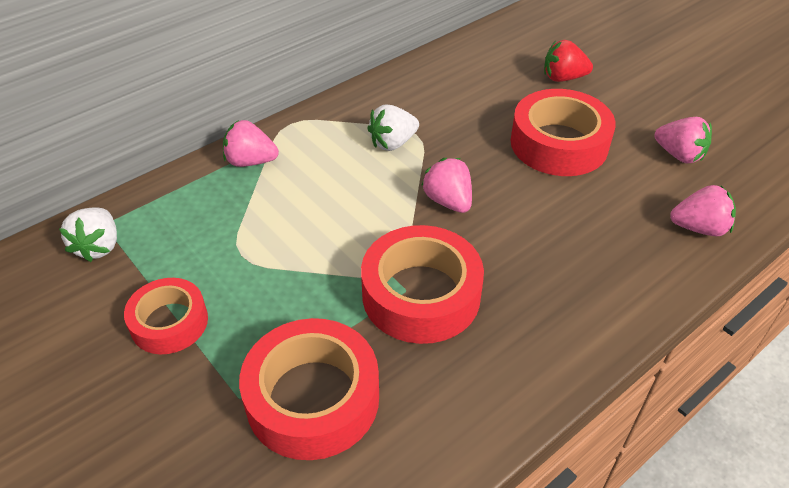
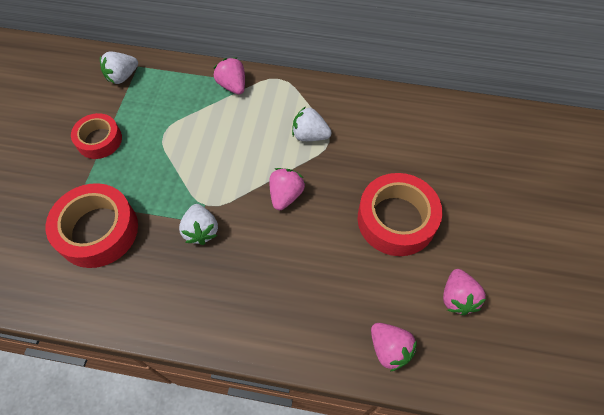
camera: 50 degrees right, 15 degrees up
(421, 295) = (201, 231): red tape -> white strawberry
(563, 78) = (471, 181): red strawberry -> none

